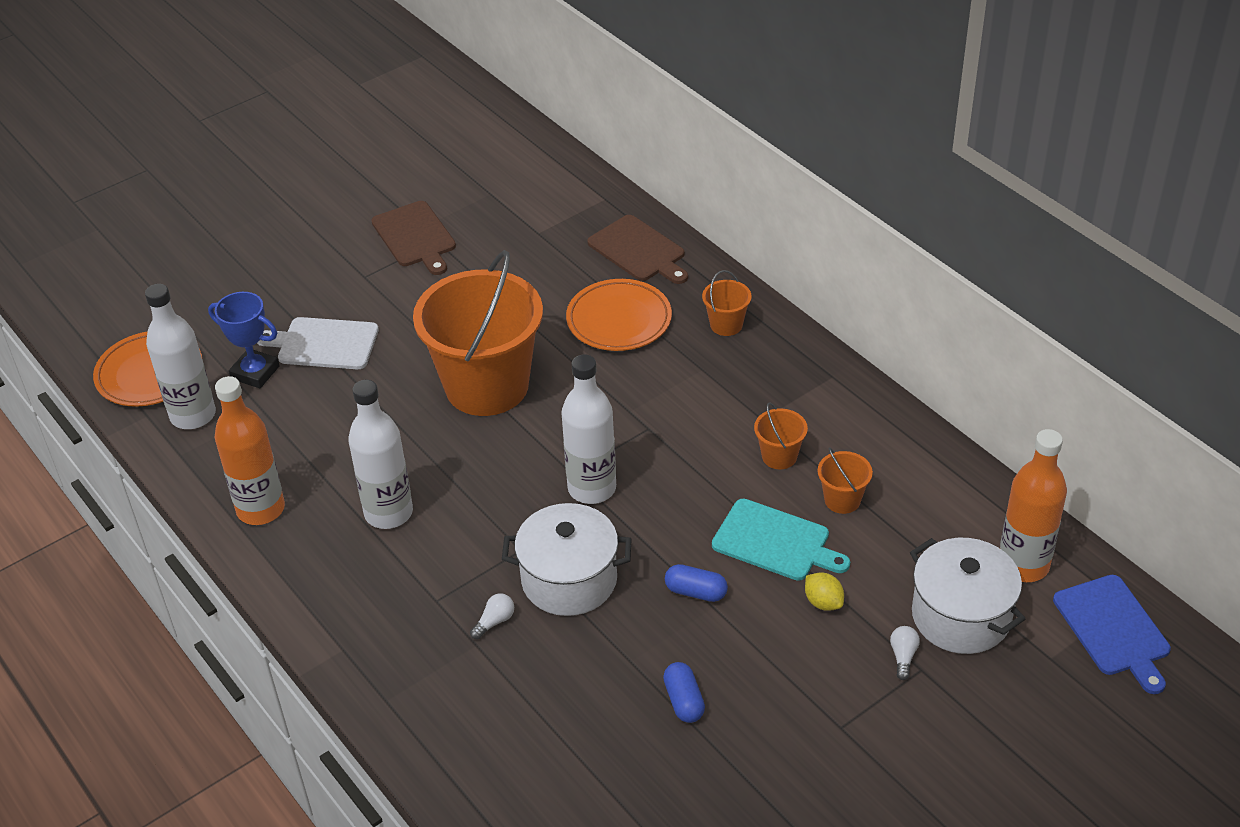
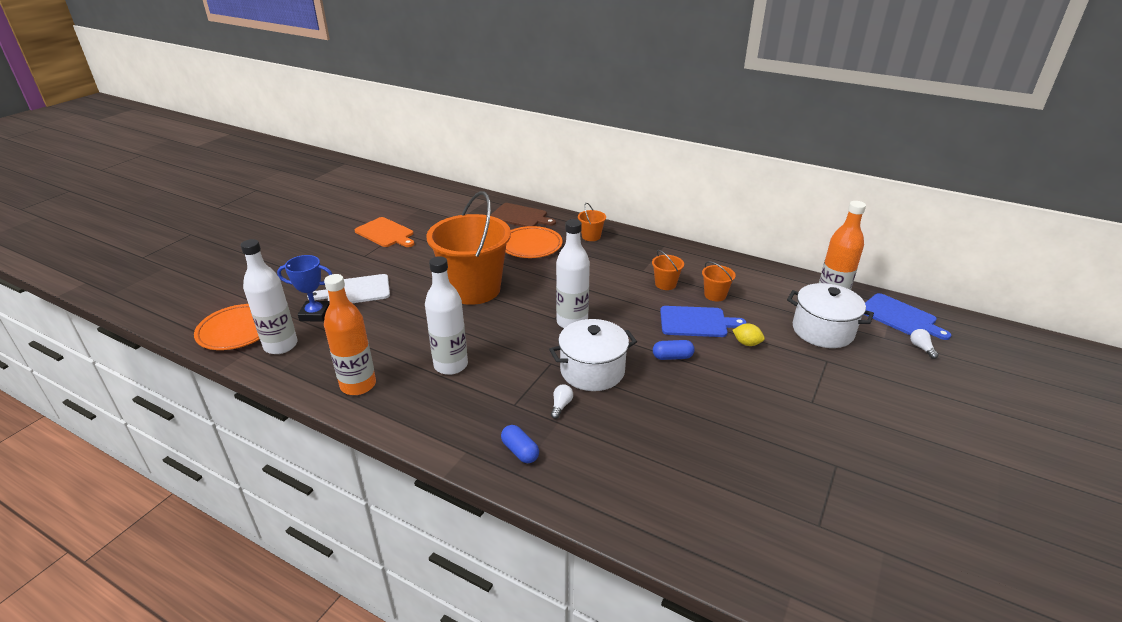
camera: 25 degrees left, 10 degrees down
(415, 237) = (385, 233): brown cutting board -> orange cutting board
(684, 701) = (712, 415): blue capsule -> blue capsule (520, 451)
(775, 542) = (696, 322): turquoise cutting board -> blue cutting board
(903, 656) = (812, 357): white light bulb -> white light bulb (921, 348)

